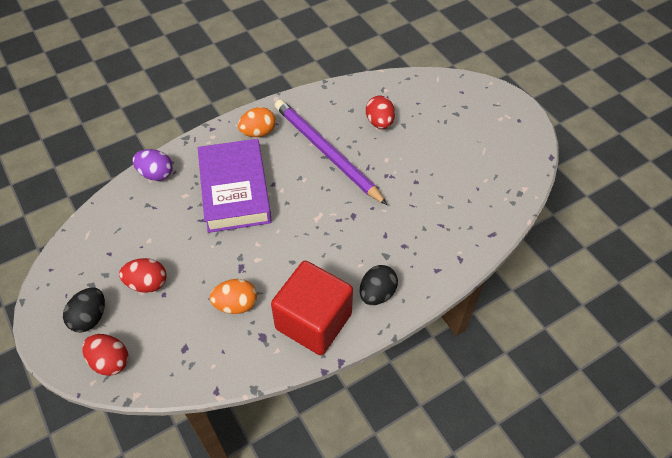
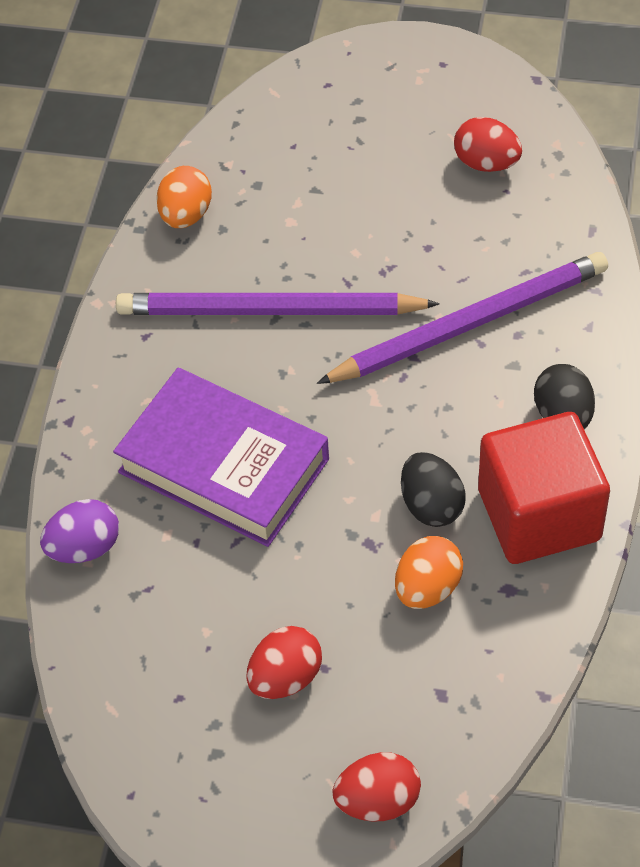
camera: 45 degrees left, 0 degrees up
(90, 318) = (276, 787): black egg -> black egg (431, 505)
(258, 132) = (142, 367): orange egg -> orange egg (186, 215)
(379, 122) = (282, 213): red egg -> red egg (486, 163)
(391, 224) = (469, 323): none -> purple pencil

